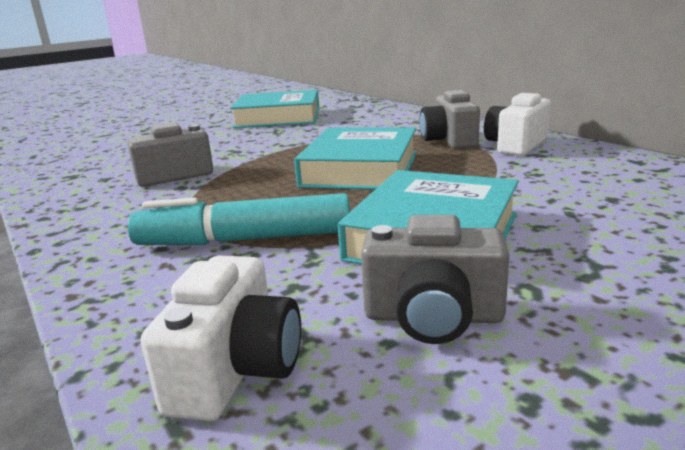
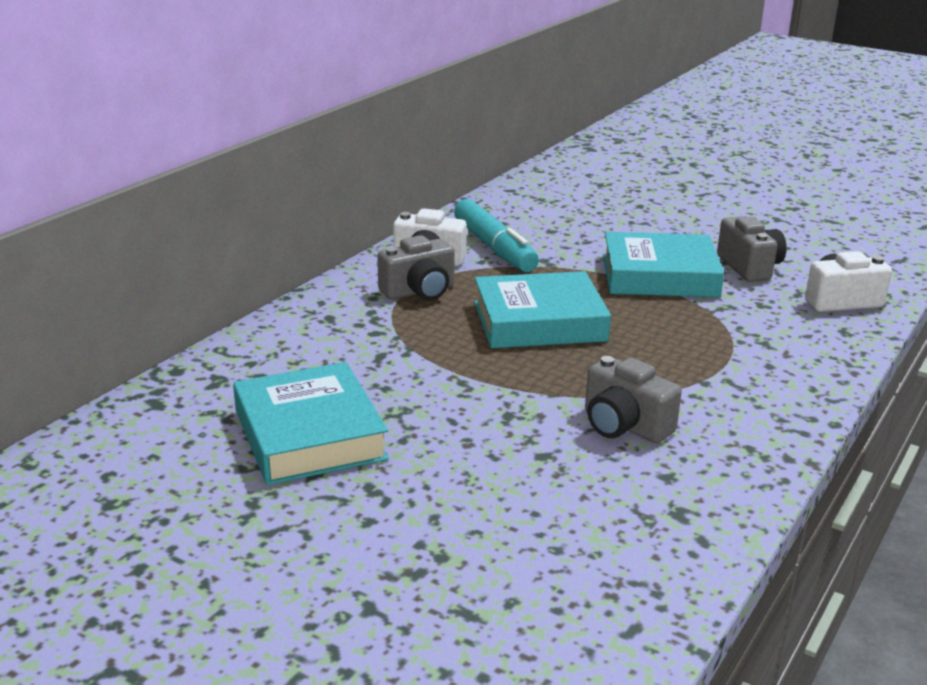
camera: 115 degrees left, 5 degrees up
(245, 240) = (725, 336): turquoise marker -> turquoise marker (494, 247)

